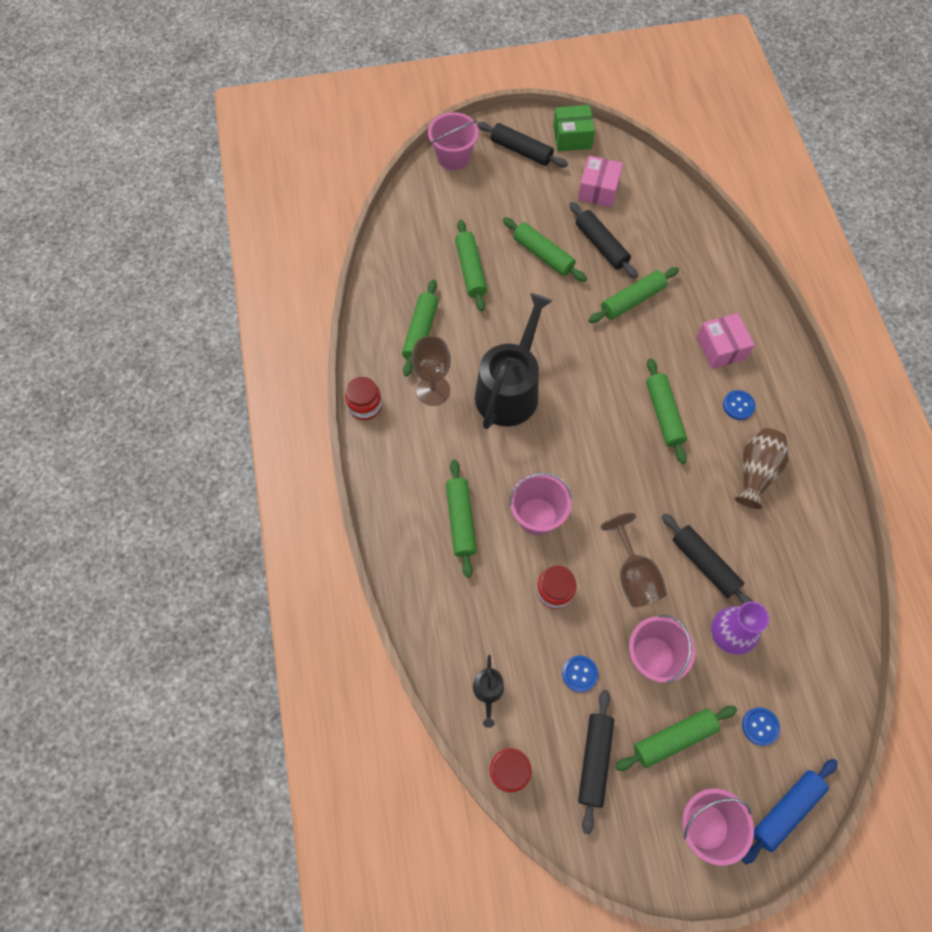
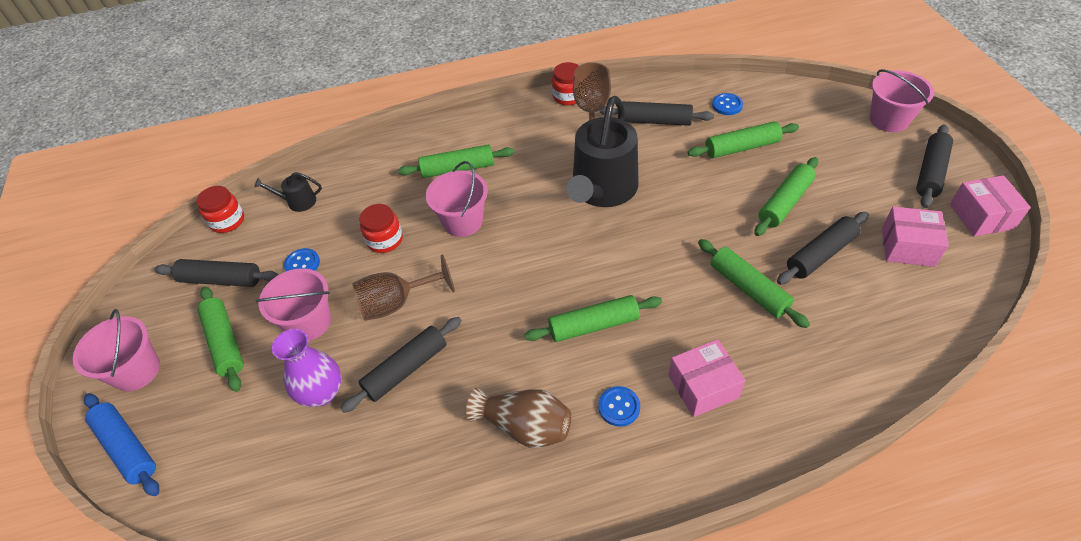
camera: 90 degrees right, 15 degrees down
(420, 332) = (655, 121): green rolling pin -> black rolling pin
(510, 389) = (602, 190): black watering can -> black watering can turned 90 degrees clockwise
(572, 137) = (981, 216): green box -> pink box
(760, 726) = (218, 424): blue button -> blue button (727, 105)

